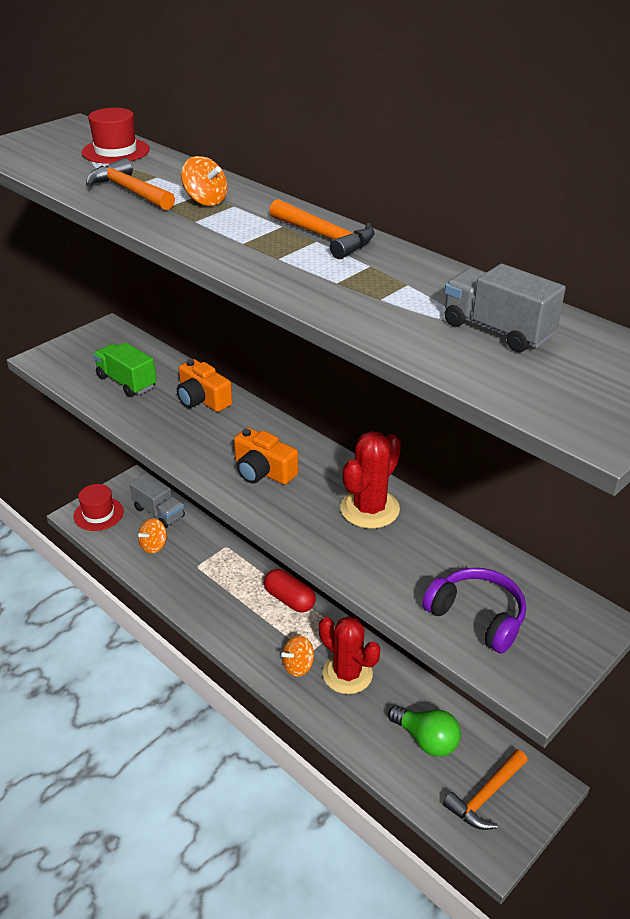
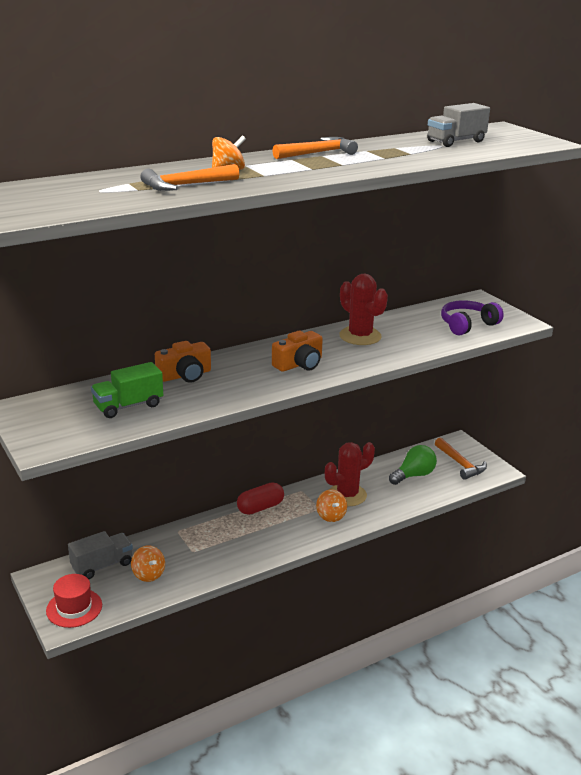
camera: 75 degrees left, 10 degrees down
(115, 151) = (84, 183): red hat -> none

